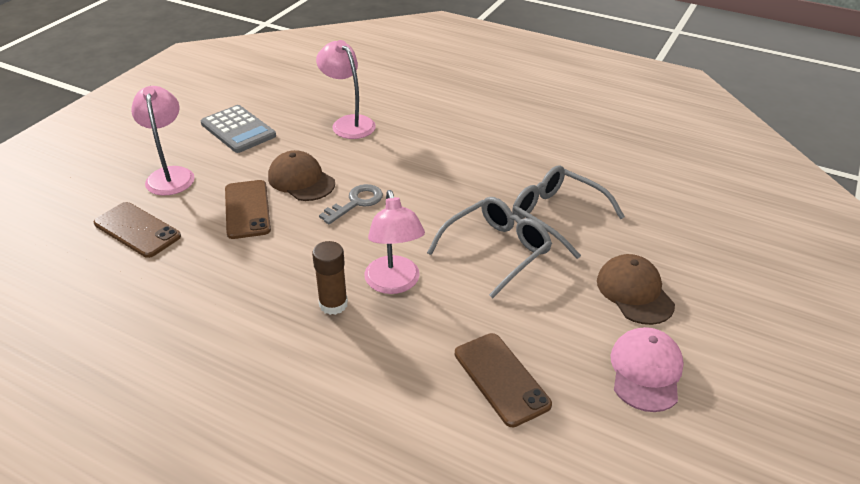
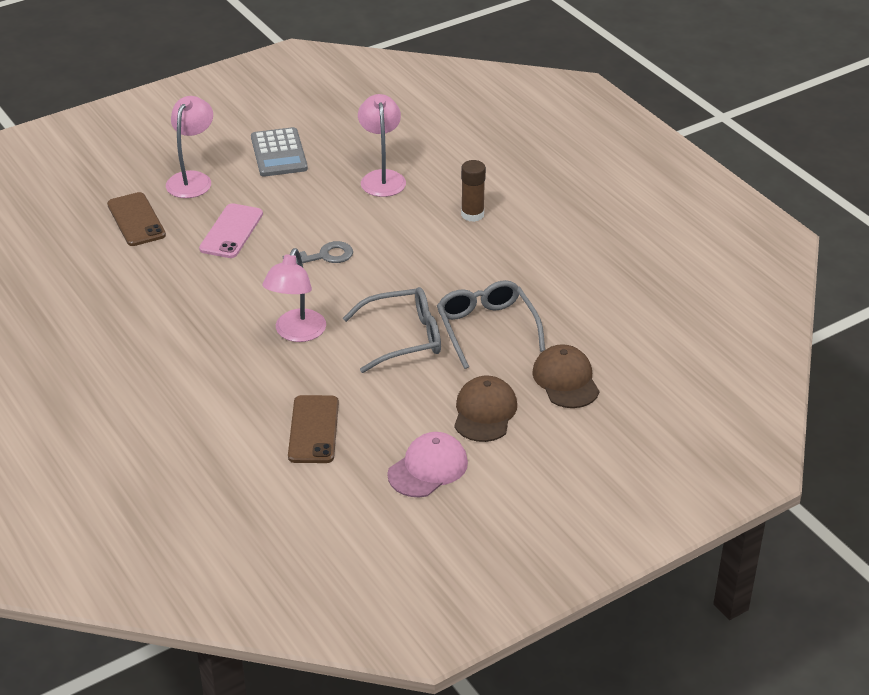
camera: 30 degrees right, 0 degrees up
(247, 209) = (231, 231): brown phone -> pink phone
(301, 180) = (295, 220): brown cap -> brown cap (566, 380)
(333, 304) = (237, 331): brown glue stick -> brown glue stick (472, 214)

